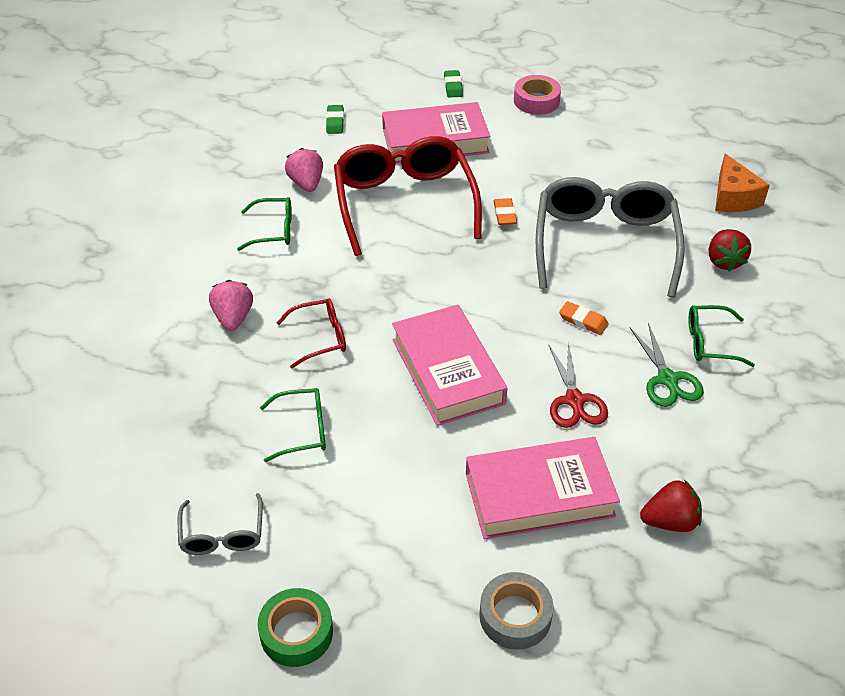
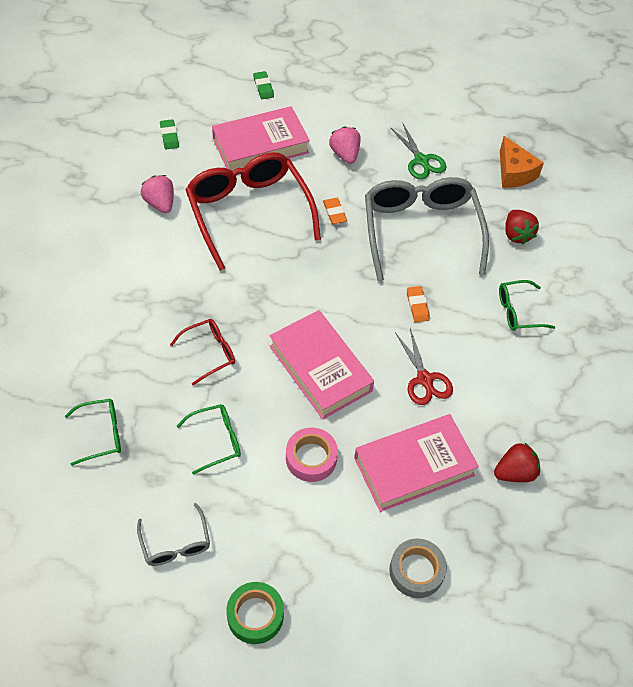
camera: 15 degrees left, 10 degrees up
(233, 318) = (131, 344): pink strawberry -> pink strawberry (345, 154)
(274, 230) = (144, 254): green glasses -> green glasses (102, 434)
(536, 101) = (337, 94): pink tape -> pink tape (311, 458)
(583, 321) = (417, 306): orange eraser -> orange eraser turned 60 degrees clockwise
(667, 379) = (492, 349): green scissors -> green scissors (421, 160)

